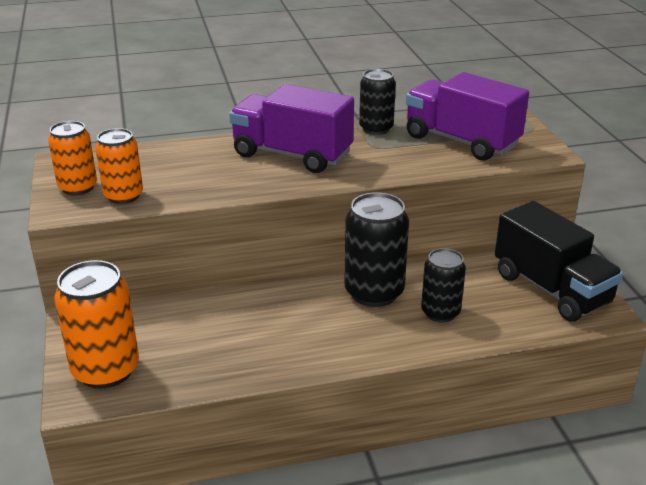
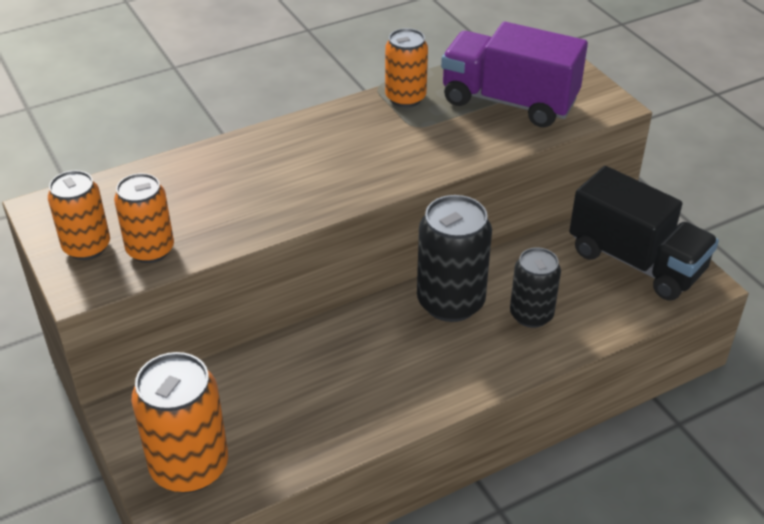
camera: 15 degrees left, 10 degrees up
(292, 155) = (324, 153): purple truck -> none
(376, 129) = (405, 98): black can -> orange can

